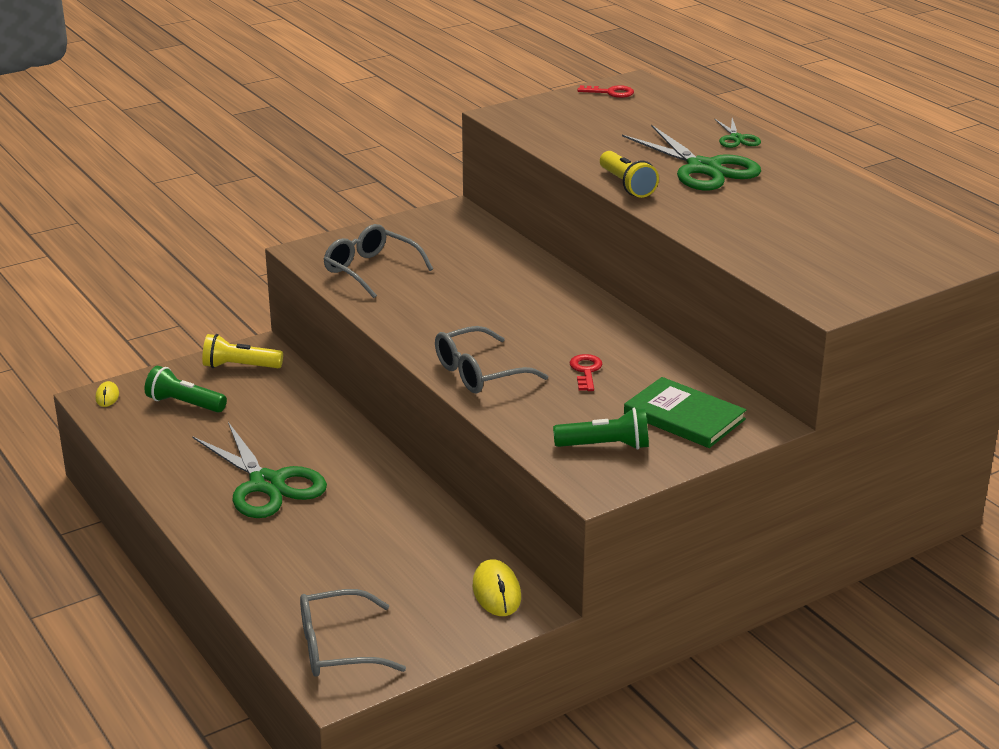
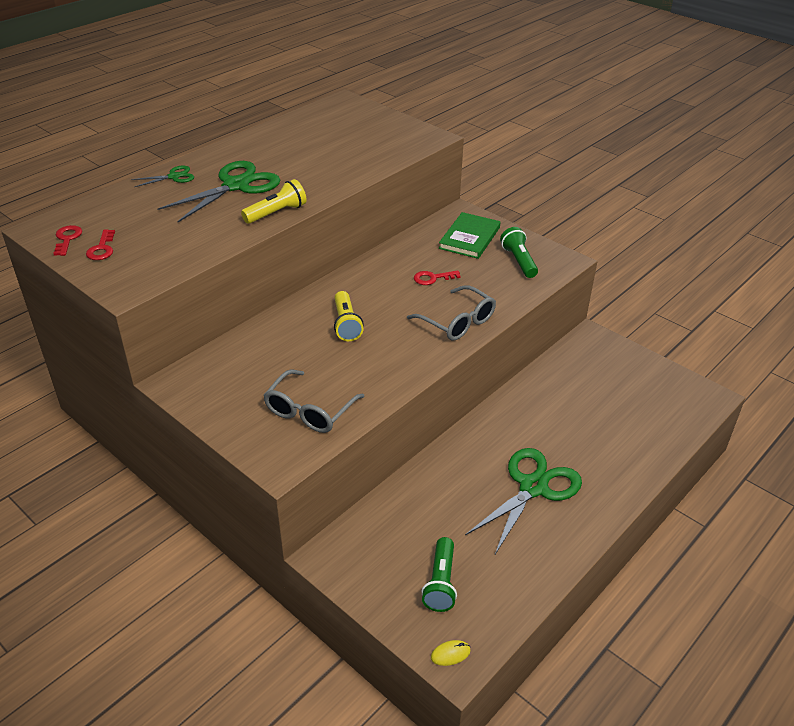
camera: 105 degrees left, 10 degrees up
(240, 366) = (362, 562): yellow flashlight -> yellow flashlight (346, 324)
(337, 648) = (679, 405): grey glasses -> none
(496, 592) = (586, 351): yellow mouse -> none
(584, 106) = (102, 249): none -> red key

